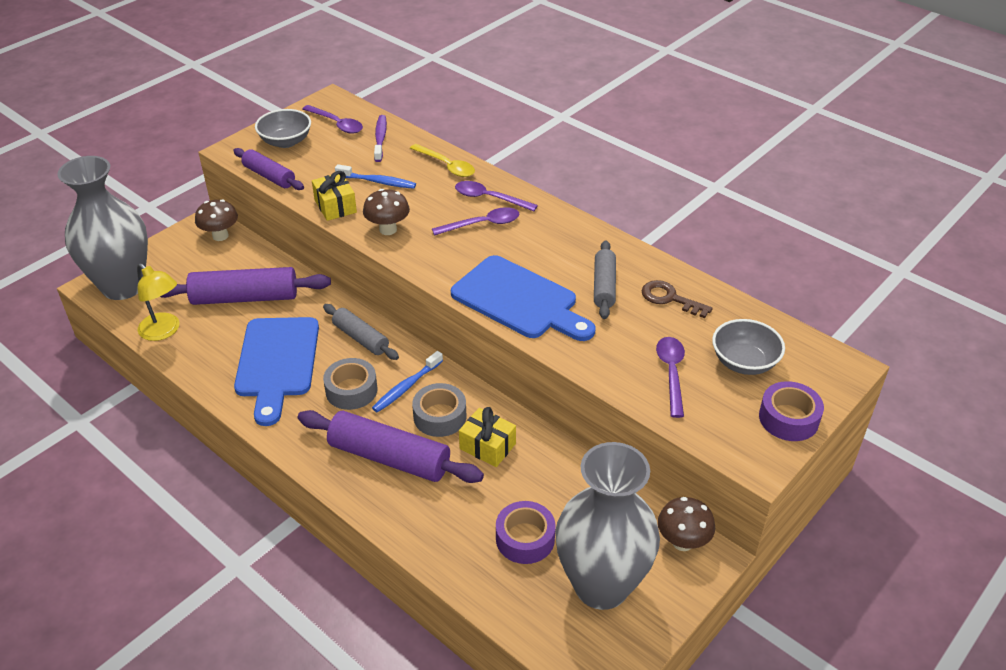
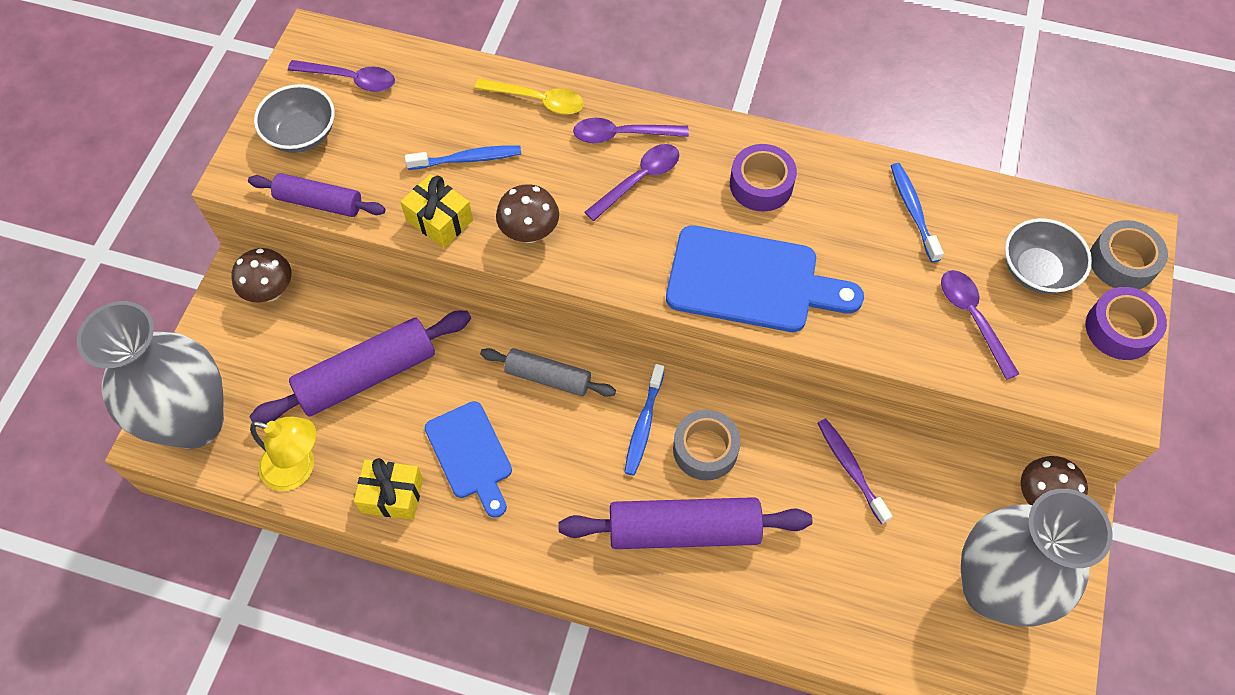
camera: 25 degrees left, 20 degrees up
(277, 362) = (470, 455): blue cutting board -> blue cutting board, size x0.65
(351, 390) = (583, 456): grey tape -> grey tape (1122, 262)
(380, 138) = (424, 84): purple toothbrush -> purple toothbrush (850, 468)
(487, 446) = (780, 467): yellow gift -> yellow gift (392, 495)
(525, 538) = (887, 568): purple tape -> purple tape (761, 184)
(604, 286) = (832, 221): grey rolling pin -> none
(670, 298) = (913, 211): brown key -> blue toothbrush

